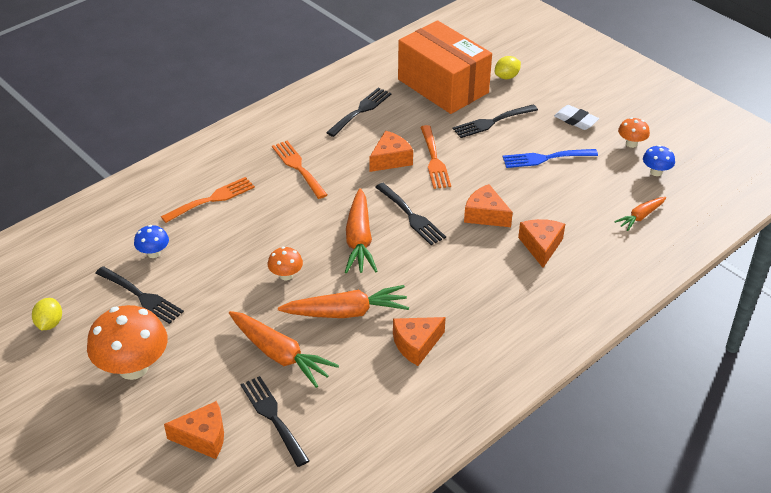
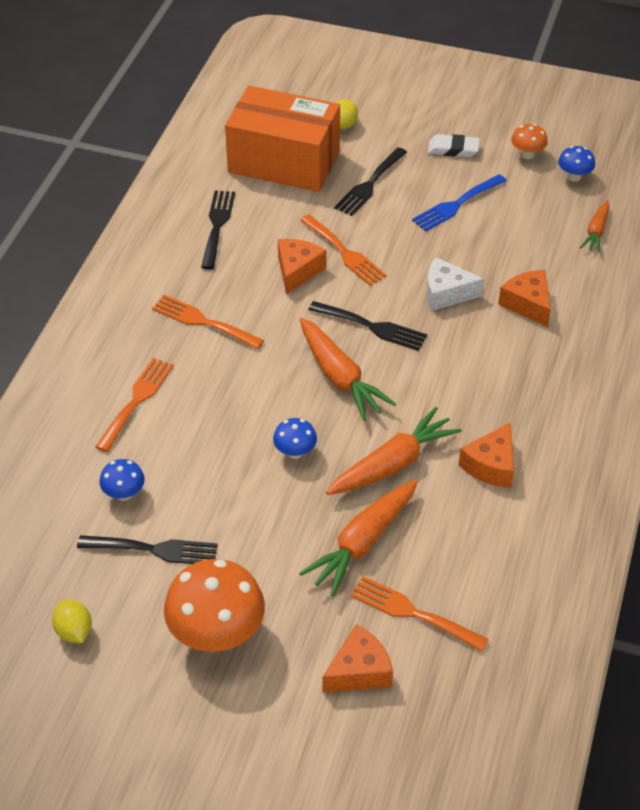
camera: 30 degrees left, 5 degrees up
(273, 417) = (412, 613): black fork -> orange fork
(280, 354) = (363, 542): orange carrot -> orange carrot turned 120 degrees clockwise
(286, 275) = (295, 452): orange mushroom -> blue mushroom
(485, 215) = (446, 293): orange cheese -> white cheese

